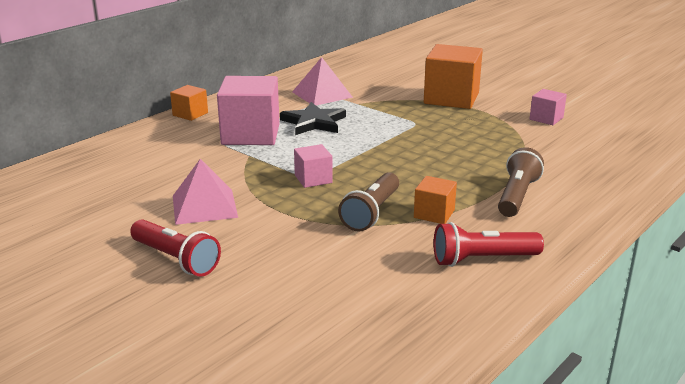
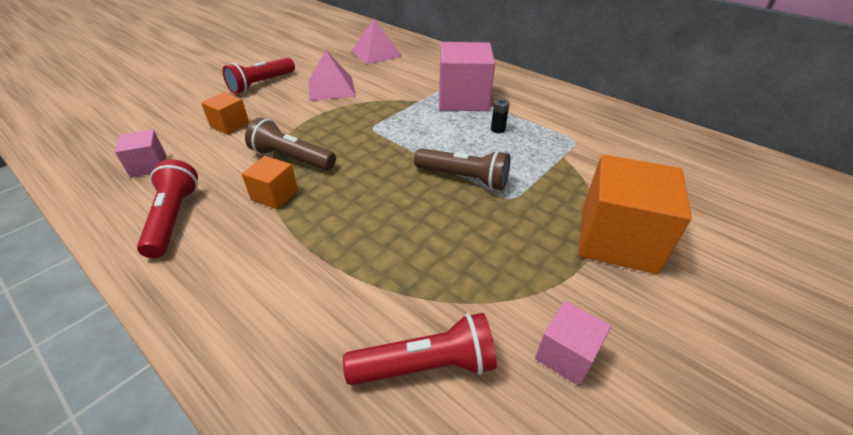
camera: 90 degrees right, 15 degrees up
(190, 114) = (504, 72): orange cube -> orange cube (230, 125)
(313, 122) = (498, 129): black star -> black battery
(313, 179) = (366, 130): pink cube -> pink cube (148, 166)
(322, 94) = (582, 134): pink pyramid -> pink pyramid (376, 53)
(517, 196) = (291, 265): brown flashlight -> brown flashlight (463, 178)
(573, 150) = (425, 365): none -> red flashlight

